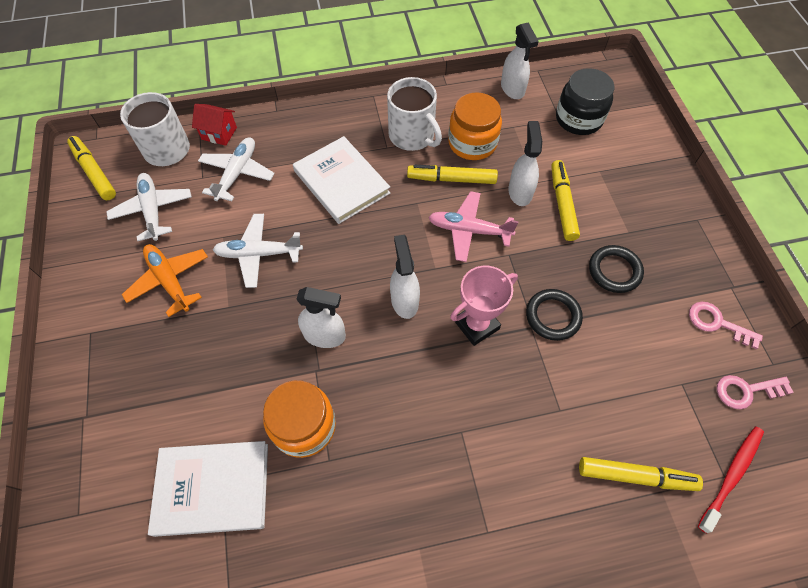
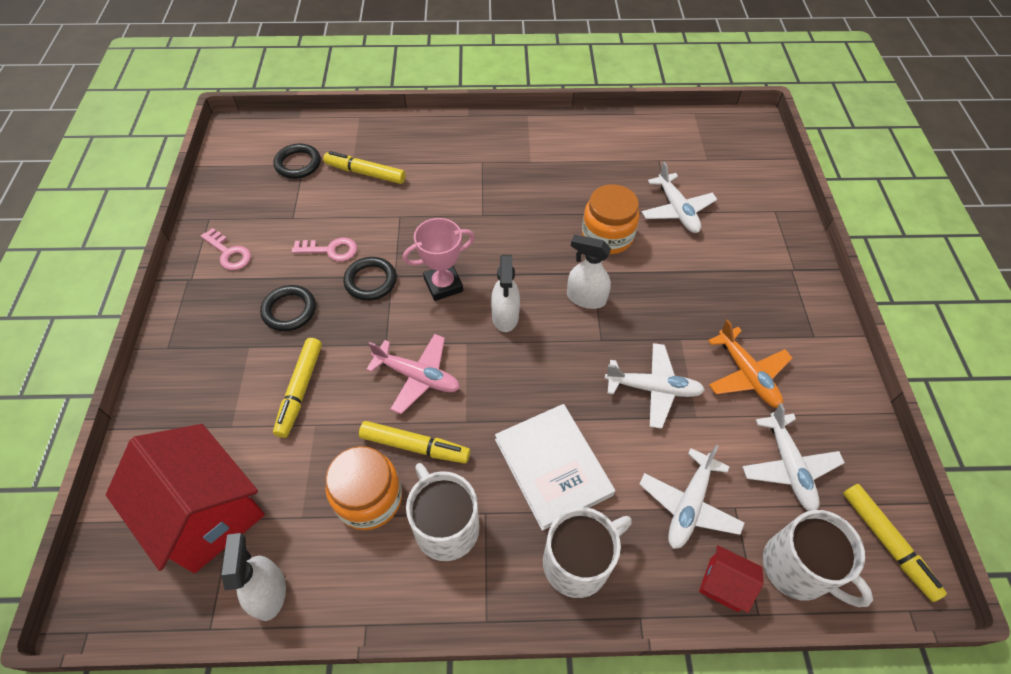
camera: 170 degrees left, 5 degrees down
(212, 488) = (677, 210): white book -> white plane
(318, 131) = (578, 562): none -> white mug
(520, 192) = (340, 414): white spray bottle -> none
(578, 119) = (207, 513): black jar -> red house
(731, 475) = (298, 164): red toothbrush -> black ring
(746, 391) = (246, 206): pink key -> pink key (330, 250)

